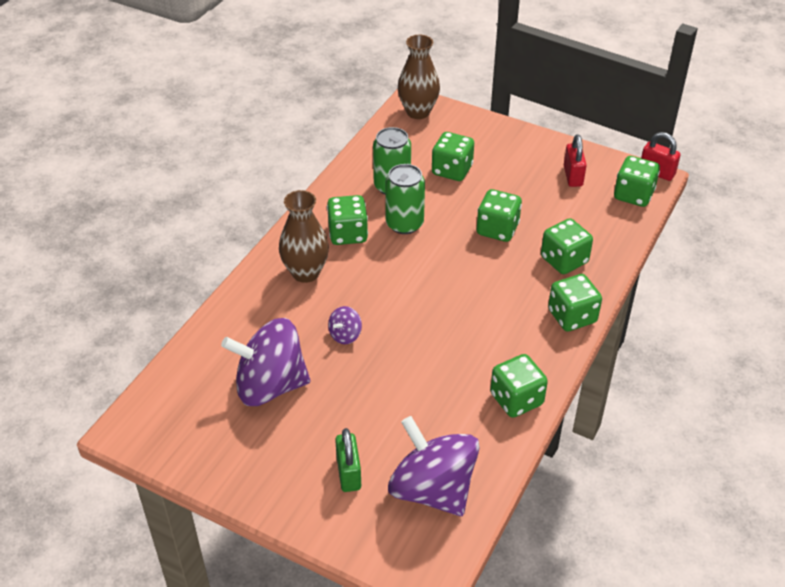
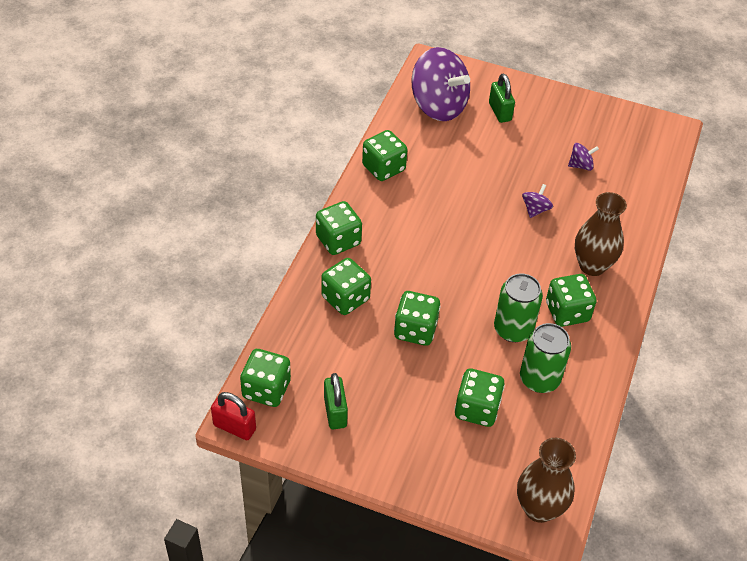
camera: 170 degrees right, 5 degrees up
(270, 385) = (580, 165): purple spinning top -> purple spinning top, size x0.42
(572, 176) = (335, 412): red padlock -> green padlock

